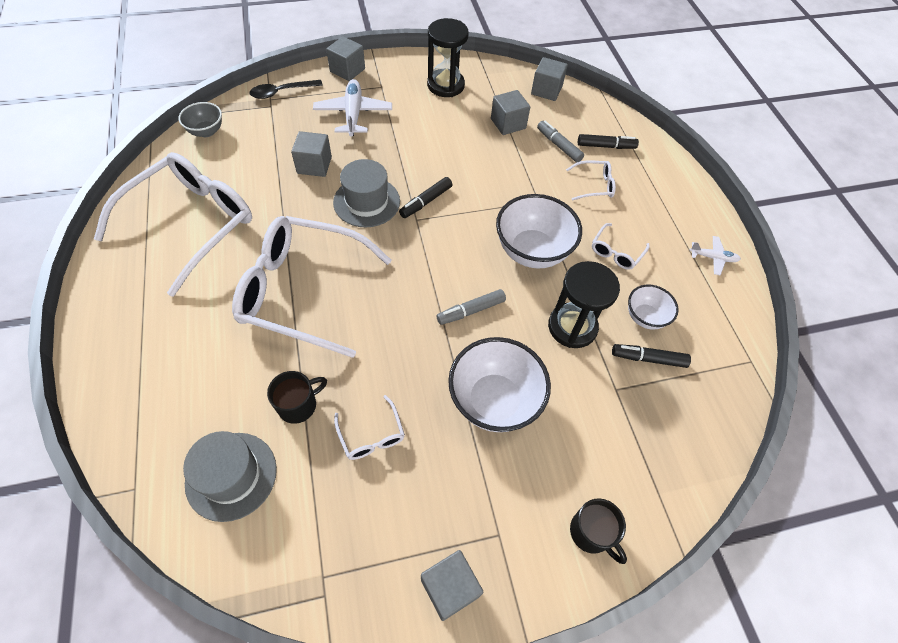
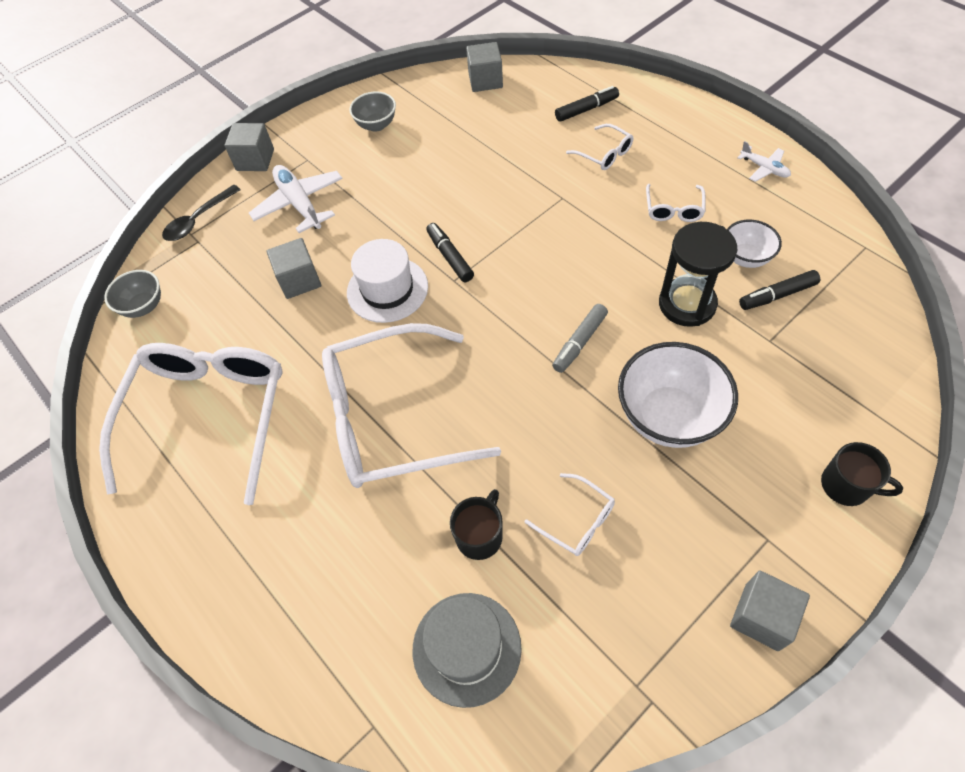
camera: 20 degrees left, 0 degrees up
(366, 202) = (387, 289): grey hat -> white hat
(426, 202) = (450, 257): black marker -> black marker turned 135 degrees clockwise
(445, 85) = (376, 125): black hourglass -> grey bowl
(508, 123) = (472, 134): grey cube -> none
(532, 251) = (594, 251): white bowl -> none
(559, 146) = (540, 131): grey marker -> none
(594, 185) = (604, 154): white glasses -> white glasses turned 75 degrees clockwise
(713, 258) = (764, 168): white plane -> white plane turned 60 degrees clockwise

